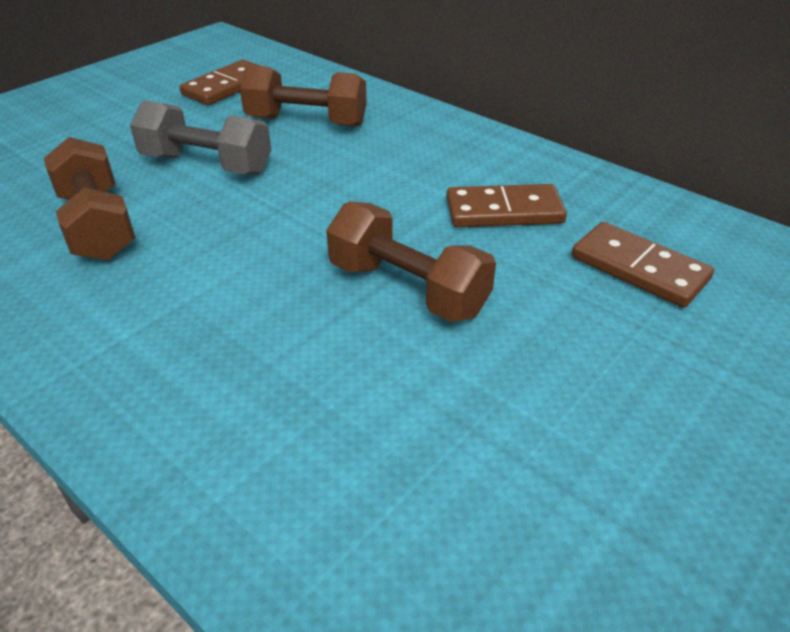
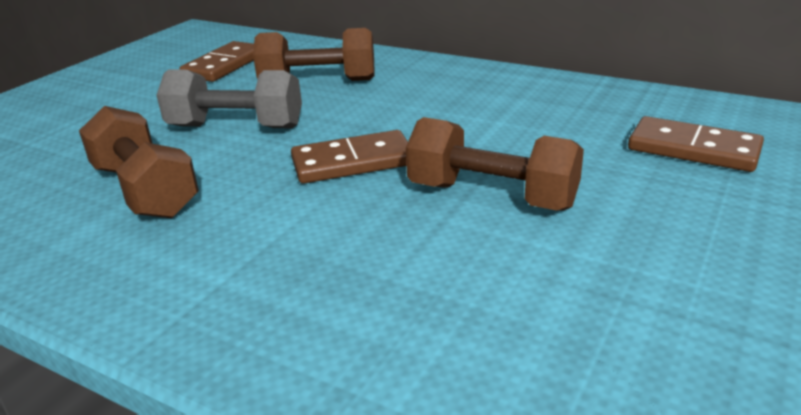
camera: 10 degrees left, 10 degrees down
(504, 211) = (545, 124): brown domino -> brown domino (353, 162)

